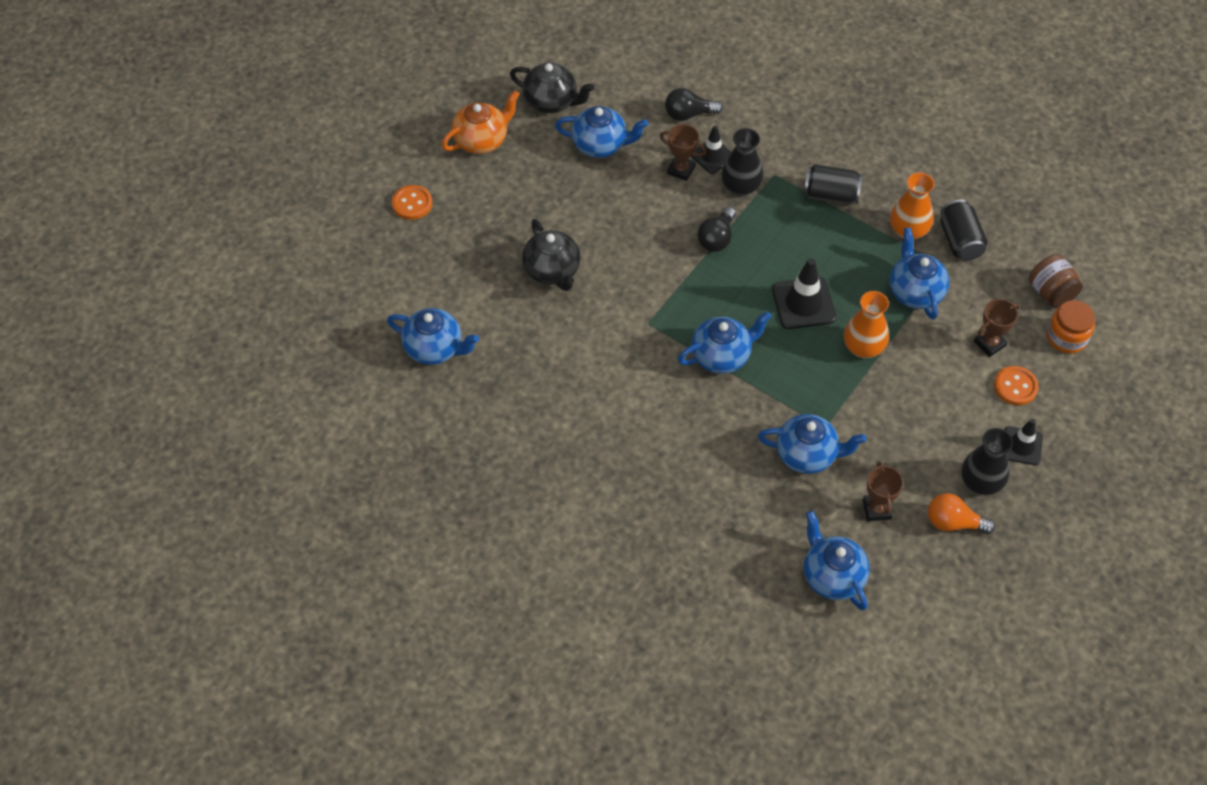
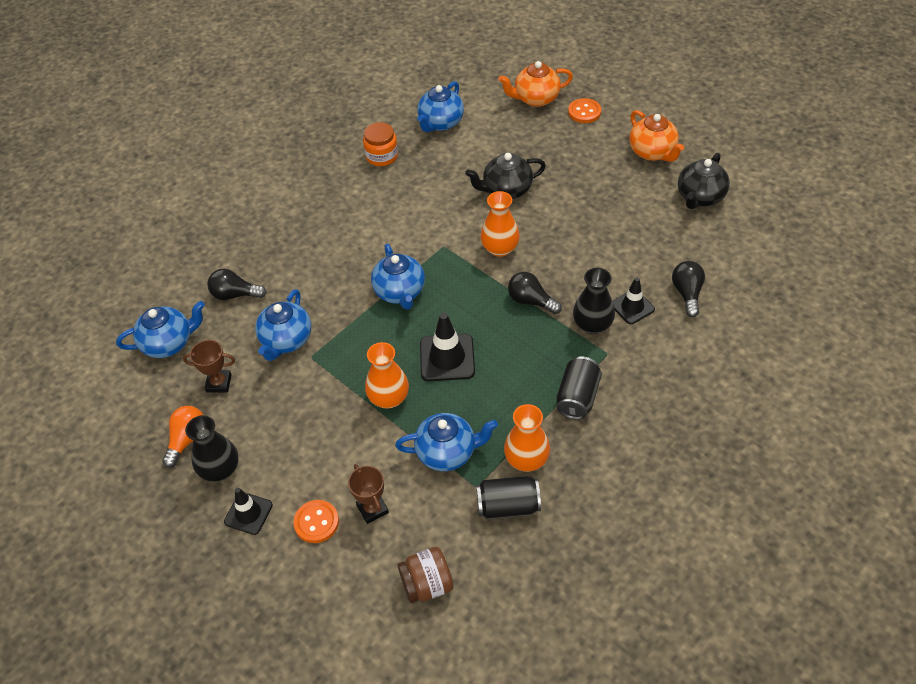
camera: 100 degrees right, 5 degrees down
(386, 253) = (535, 99): none -> orange teapot
(601, 145) = (647, 227): blue teapot -> none
(645, 270) = (500, 248): none -> orange vase
(681, 170) = (615, 282): brown trophy -> none
(749, 522) = (235, 294): none -> black light bulb
(1066, 337) = (366, 587): orange jar -> orange jar (382, 156)

